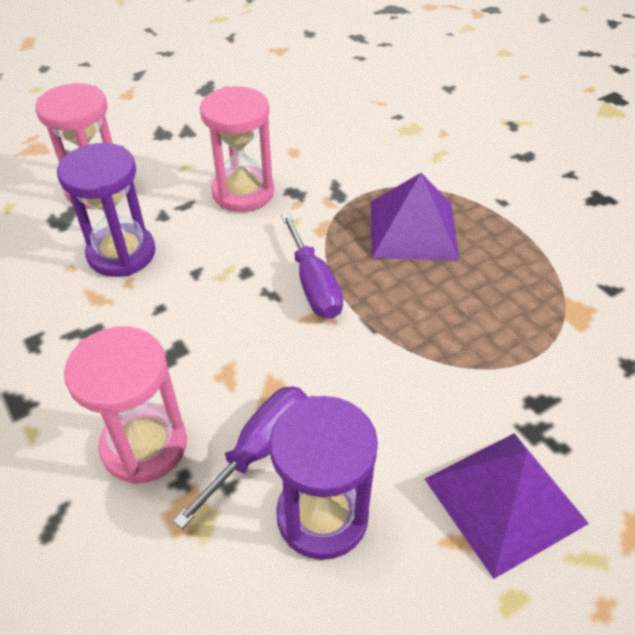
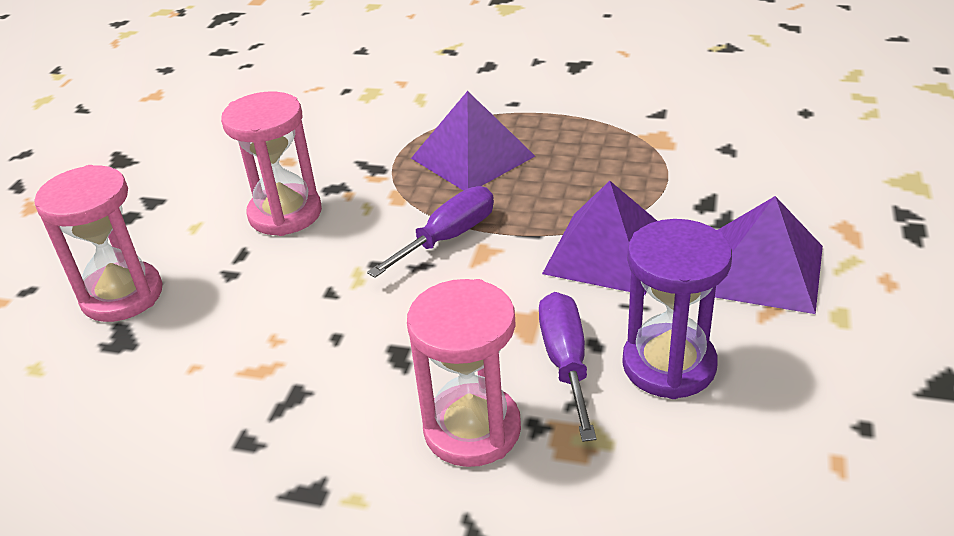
camera: 40 degrees left, 10 degrees down
(121, 253) = (233, 324): purple hourglass -> none
(313, 285) = (448, 237): purple screwdriver -> purple screwdriver turned 75 degrees counterclockwise
(404, 383) = (607, 252): none -> purple pyramid

